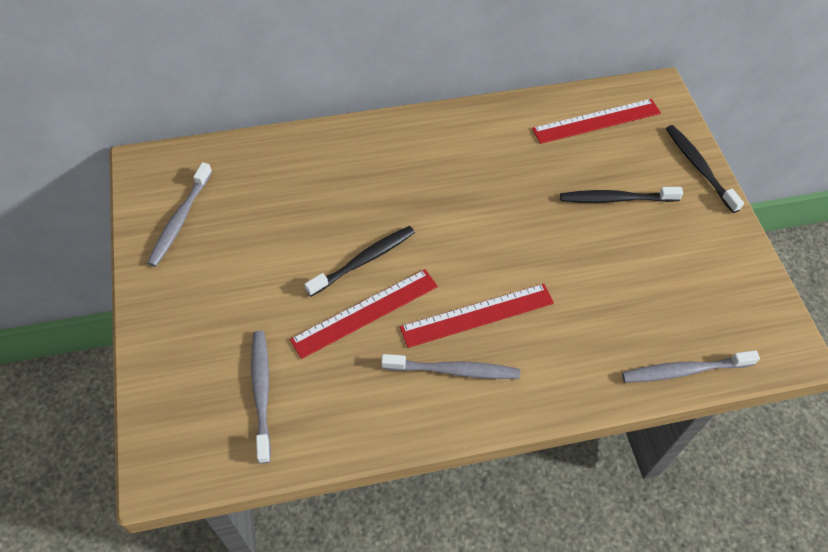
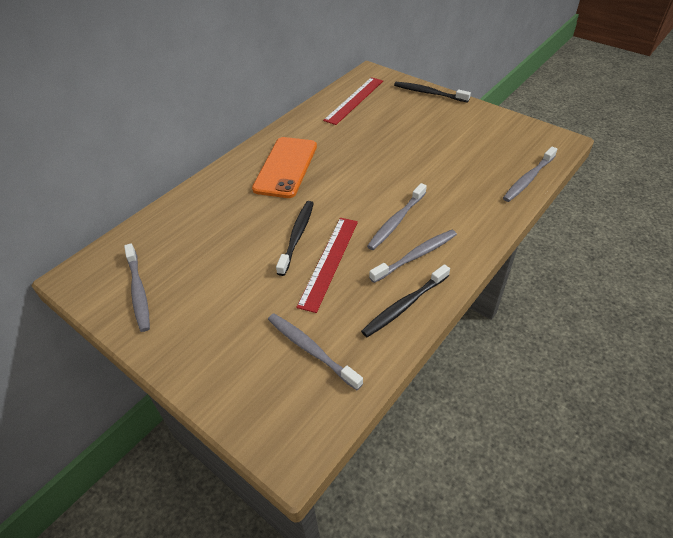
camera: 35 degrees left, 10 degrees down
(432, 166) = (286, 167): none -> orange phone
(477, 315) = (396, 221): red ruler -> grey toothbrush
(616, 199) = (405, 127): black toothbrush -> black toothbrush (405, 305)

